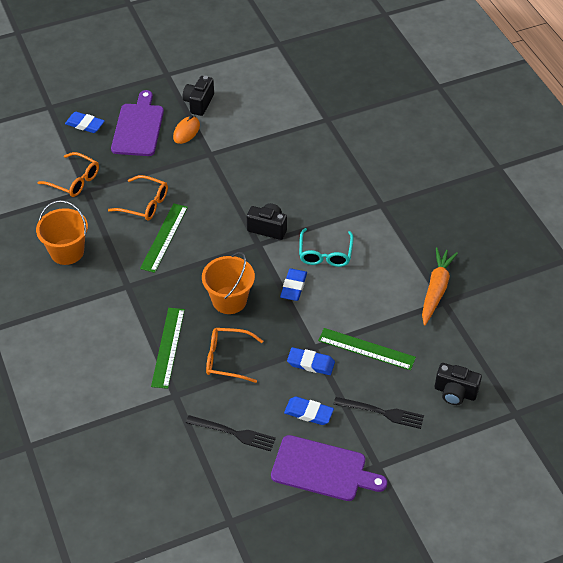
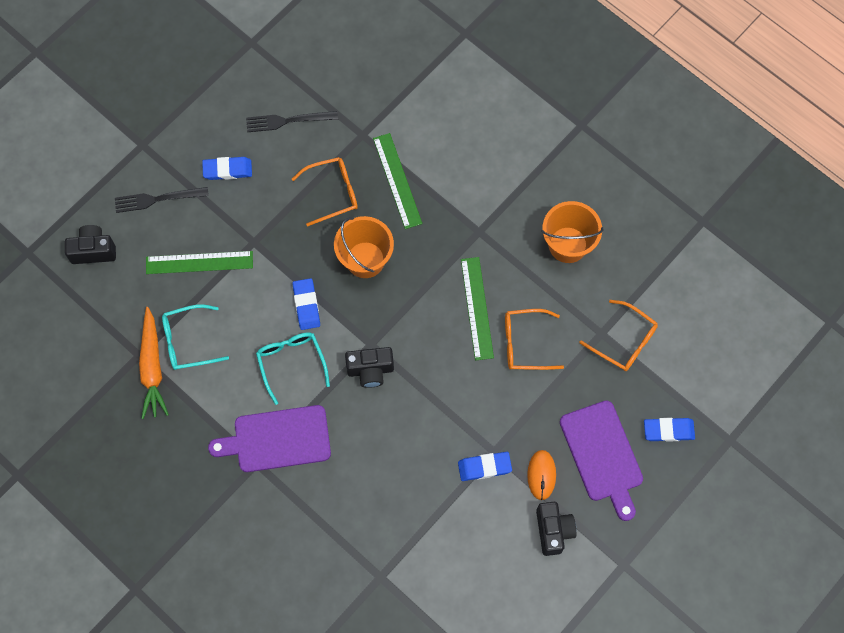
camera: 155 degrees right, 20 degrees up
(74, 180) = (624, 341): orange glasses -> orange glasses turned 150 degrees counterclockwise
(310, 363) = (248, 222): blue eraser -> blue eraser (484, 467)
(323, 469) = (190, 121): purple cutting board -> purple cutting board (277, 439)
(399, 296) = (188, 341): none -> turquoise glasses

